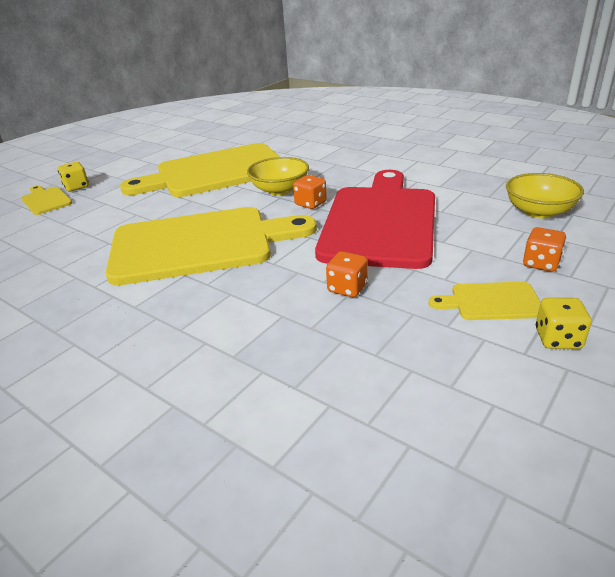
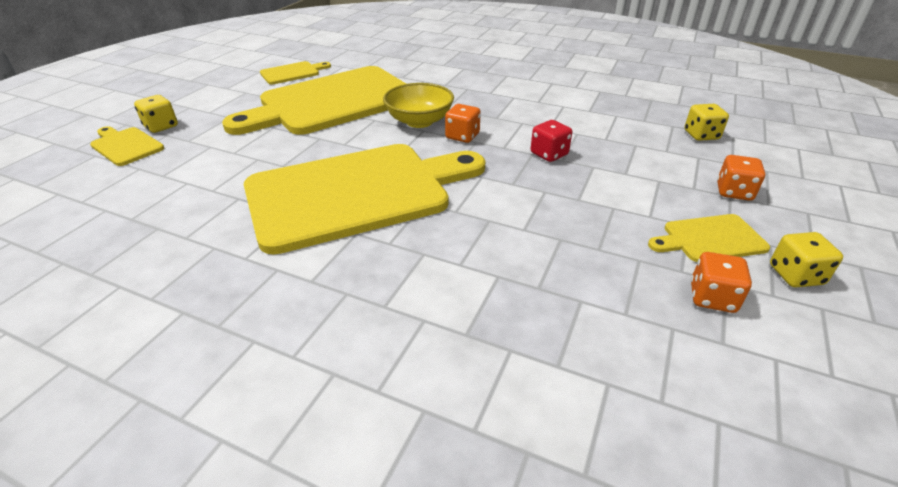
camera: 15 degrees left, 5 degrees up
(194, 148) = (292, 73): none -> yellow cutting board
(347, 288) = (554, 235): orange dice -> orange dice (712, 298)
(380, 222) = (549, 154): red cutting board -> red dice
(539, 212) = (701, 135): yellow bowl -> yellow dice

